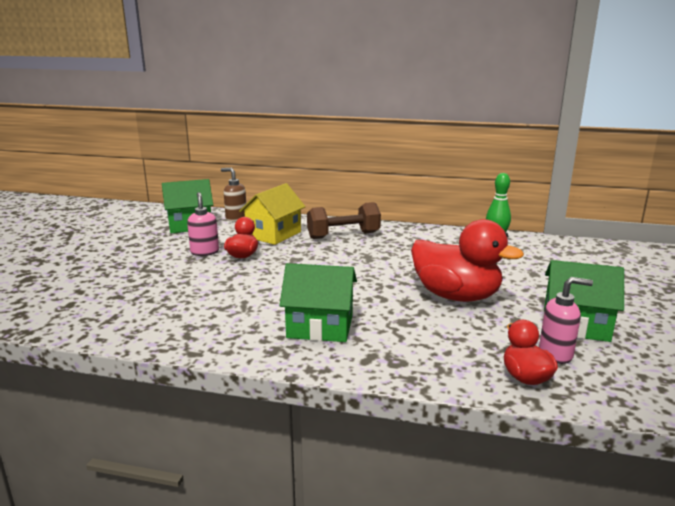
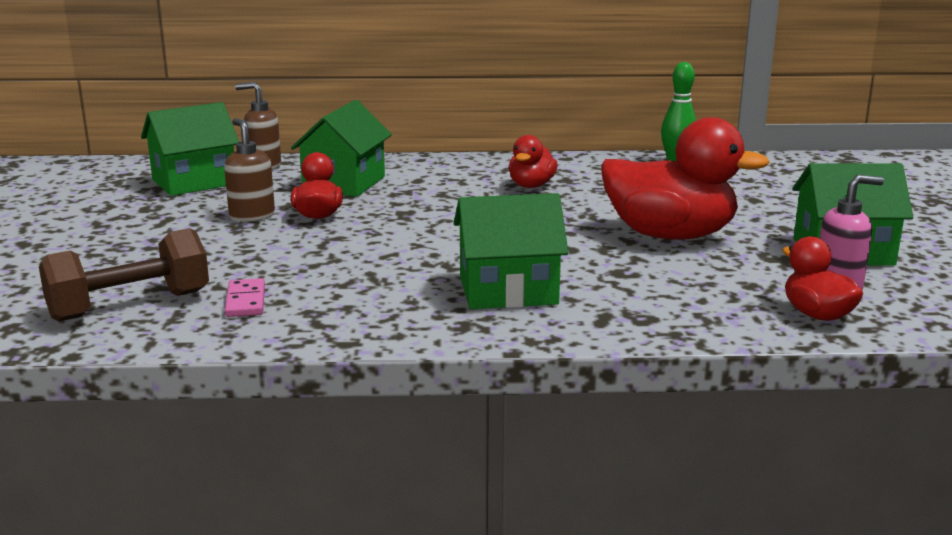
camera: 15 degrees left, 0 degrees up
(157, 313) = (246, 301): none -> pink domino
(204, 252) = (252, 216): pink soap dispenser -> brown soap dispenser
(274, 234) = (344, 183): yellow house -> green house
(343, 235) = (454, 176): brown dumbbell -> brown dumbbell (130, 306)
(387, 247) = (531, 186): none -> red duck

